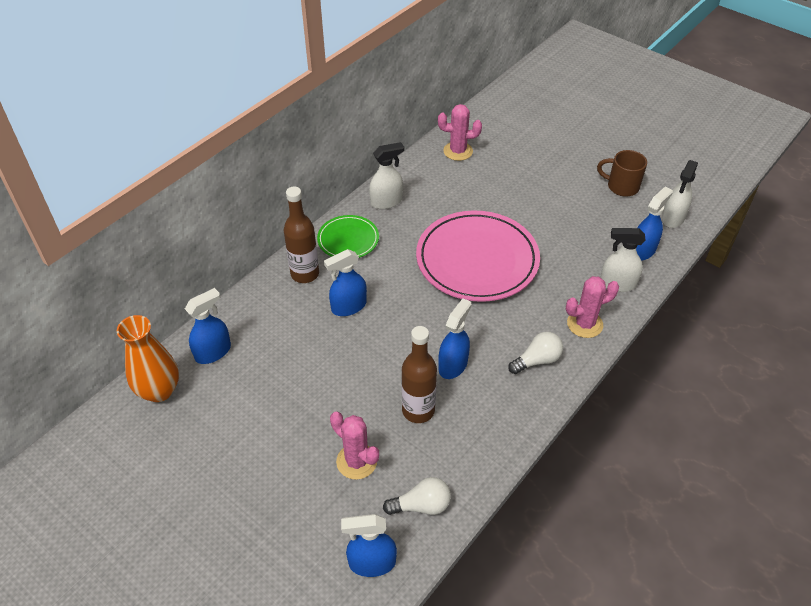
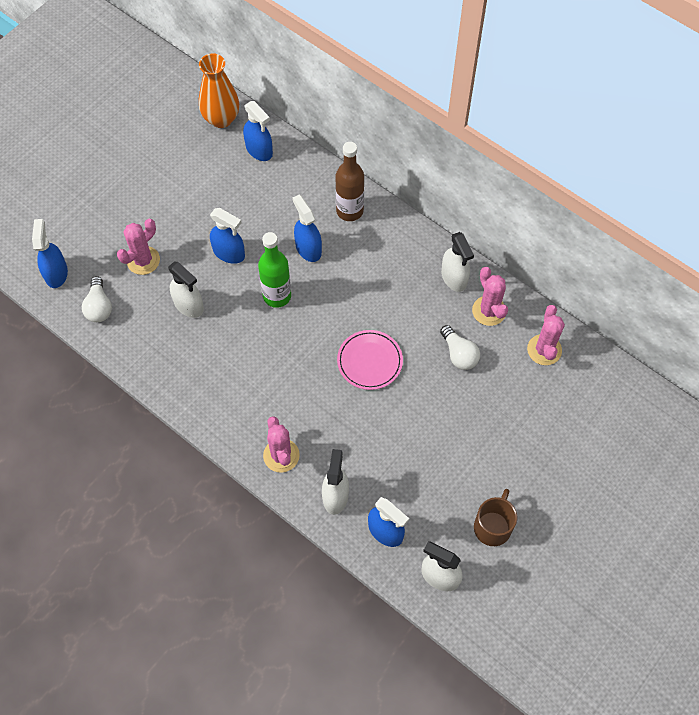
camera: 90 degrees right, 15 degrees up
(348, 239) = (396, 245): green plate -> none
(406, 331) = (277, 296): none -> green bottle
(418, 410) = (189, 305): brown bottle -> white spray bottle
(421, 181) = (489, 311): none -> pink cactus
(453, 365) = (236, 334): blue spray bottle -> blue spray bottle (229, 253)
(477, 260) = (369, 361): pink plate -> pink plate, size x0.51
(537, 360) = (238, 406): white light bulb -> white light bulb (459, 354)

